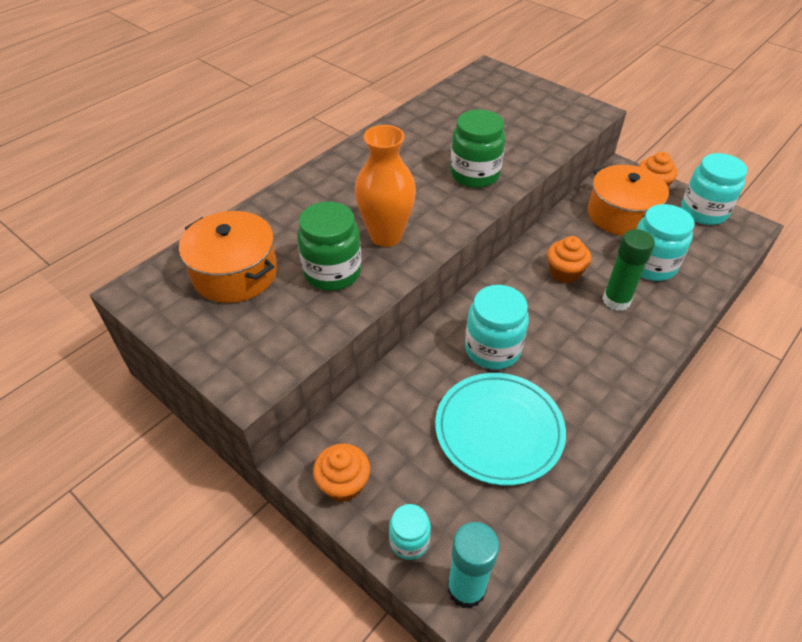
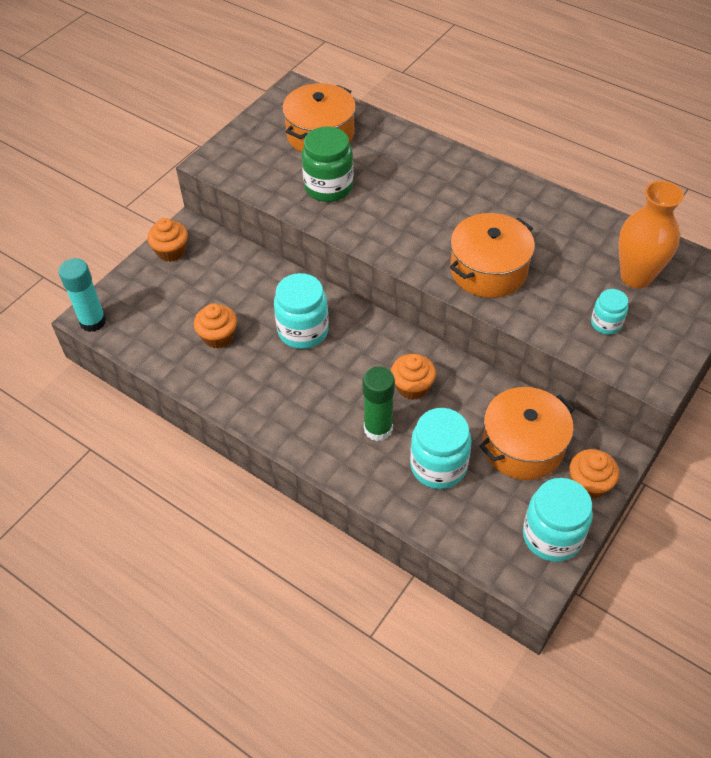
camera: 85 degrees right, 5 degrees up
(386, 236) = (380, 214): orange vase -> orange vase (636, 277)
(409, 541) = (127, 290): turquoise jar -> turquoise jar (606, 323)
(475, 174) = (488, 270): green jar -> orange pot
(499, 430) = (218, 336): turquoise plate -> orange cupcake

